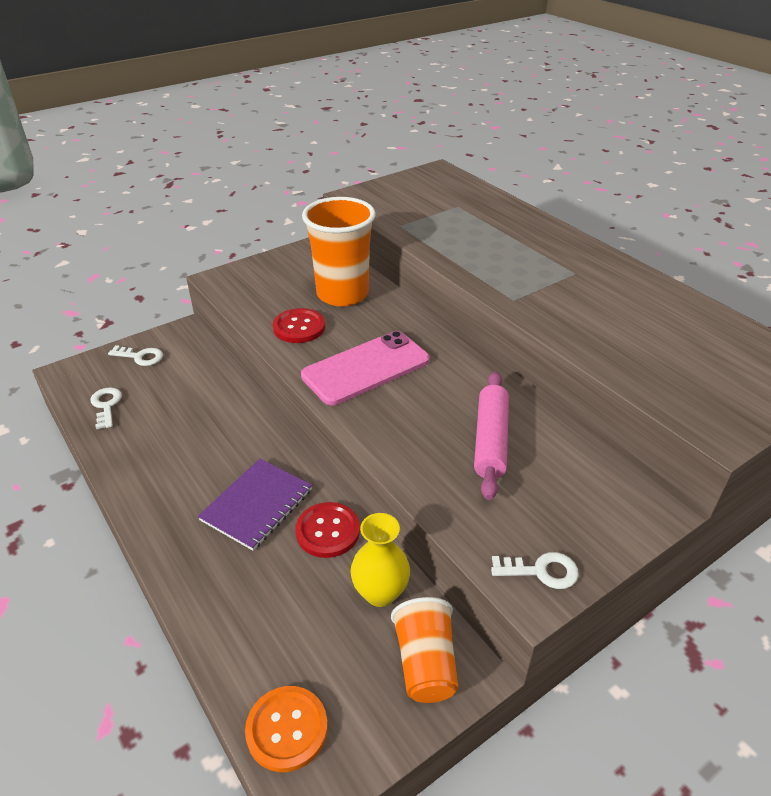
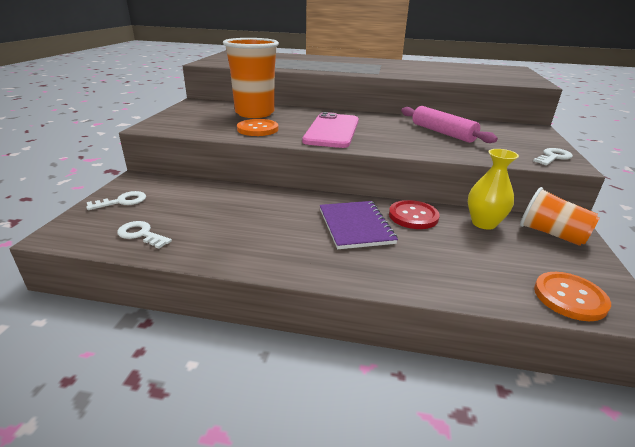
camera: 45 degrees left, 10 degrees down
(299, 327) = (257, 129): red button -> orange button

